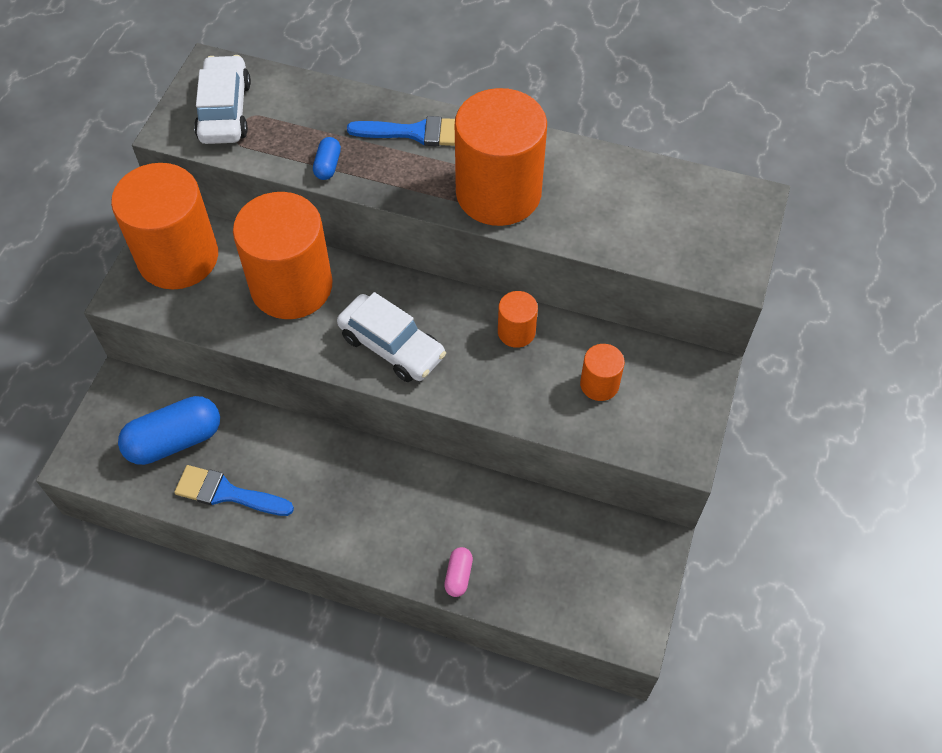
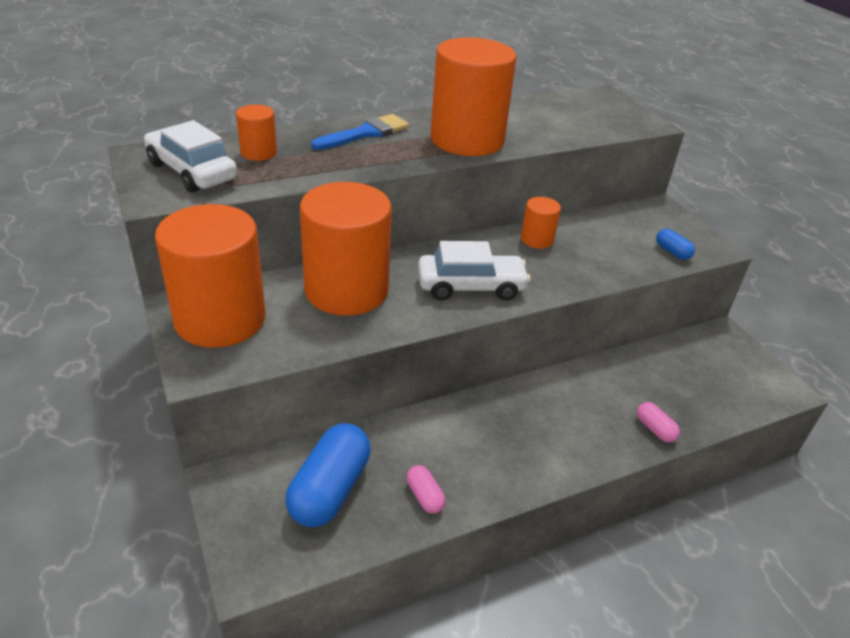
camera: 45 degrees left, 20 degrees down
(227, 493) = (424, 496): blue brush -> pink capsule
(328, 165) = (326, 169): blue capsule -> blue capsule (672, 252)
(599, 384) = (621, 240): orange cylinder -> orange cylinder (258, 152)

